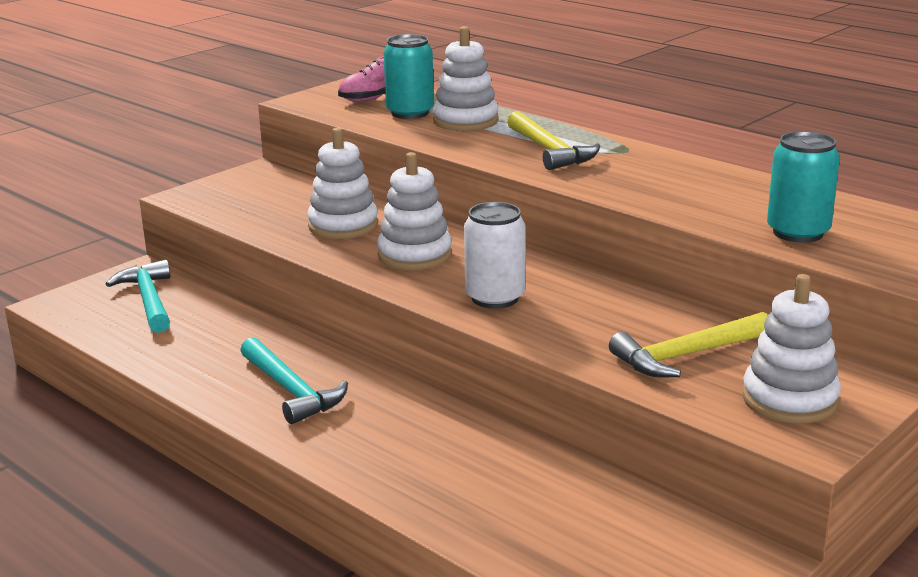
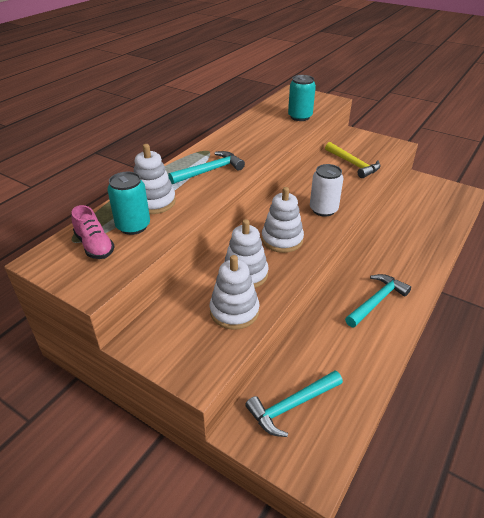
camera: 100 degrees left, 15 degrees up
(550, 151) = (209, 171): yellow hammer -> turquoise hammer
(789, 399) = (373, 147): white stacking toy -> white stacking toy (234, 311)

